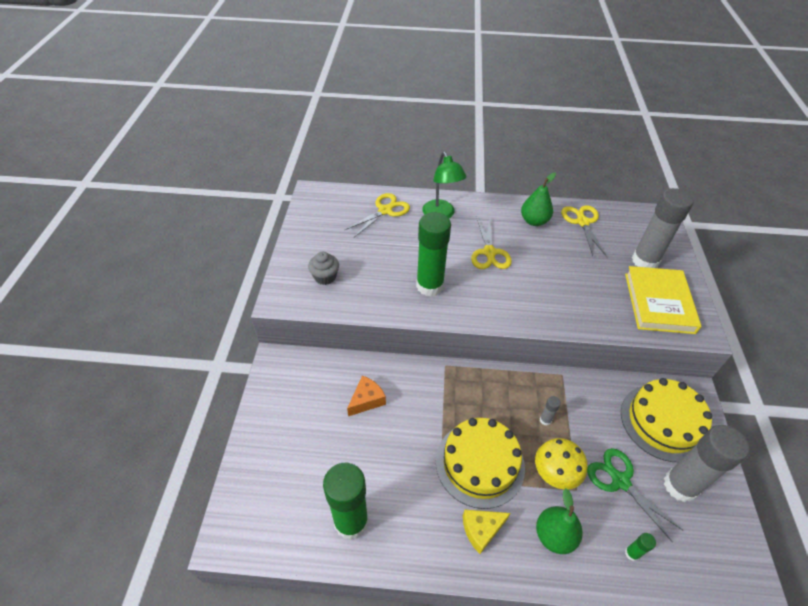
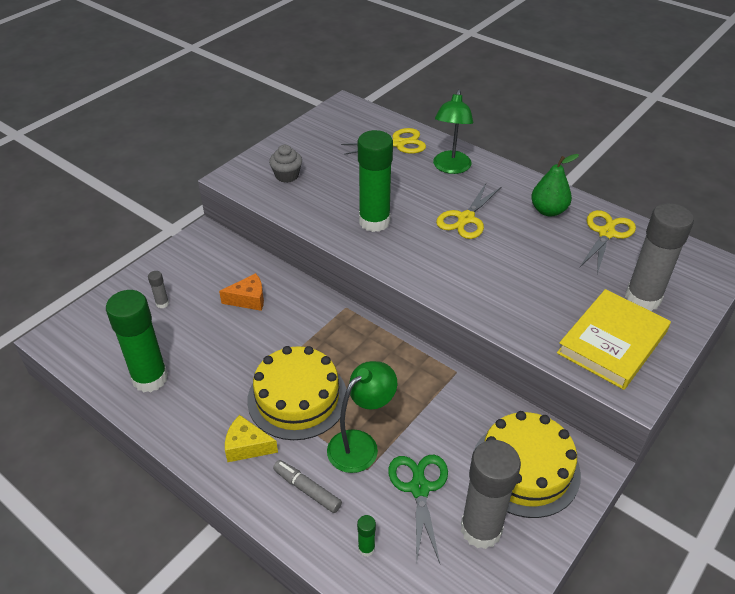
camera: 35 degrees right, 5 degrees down
(545, 420) = (397, 399): grey glue stick -> grey glue stick (162, 303)
(554, 535) = (307, 489): green pear -> grey marker
(555, 472) = (361, 444): yellow mushroom -> green lamp

